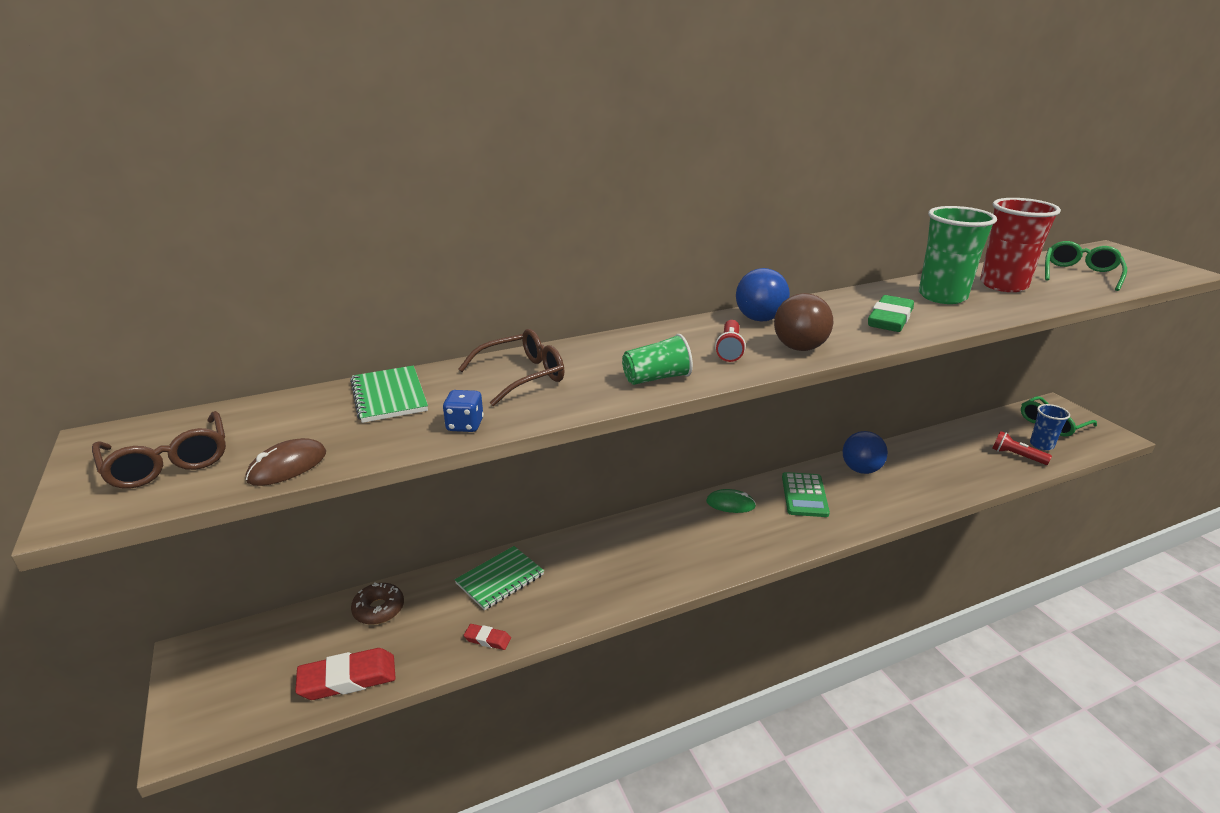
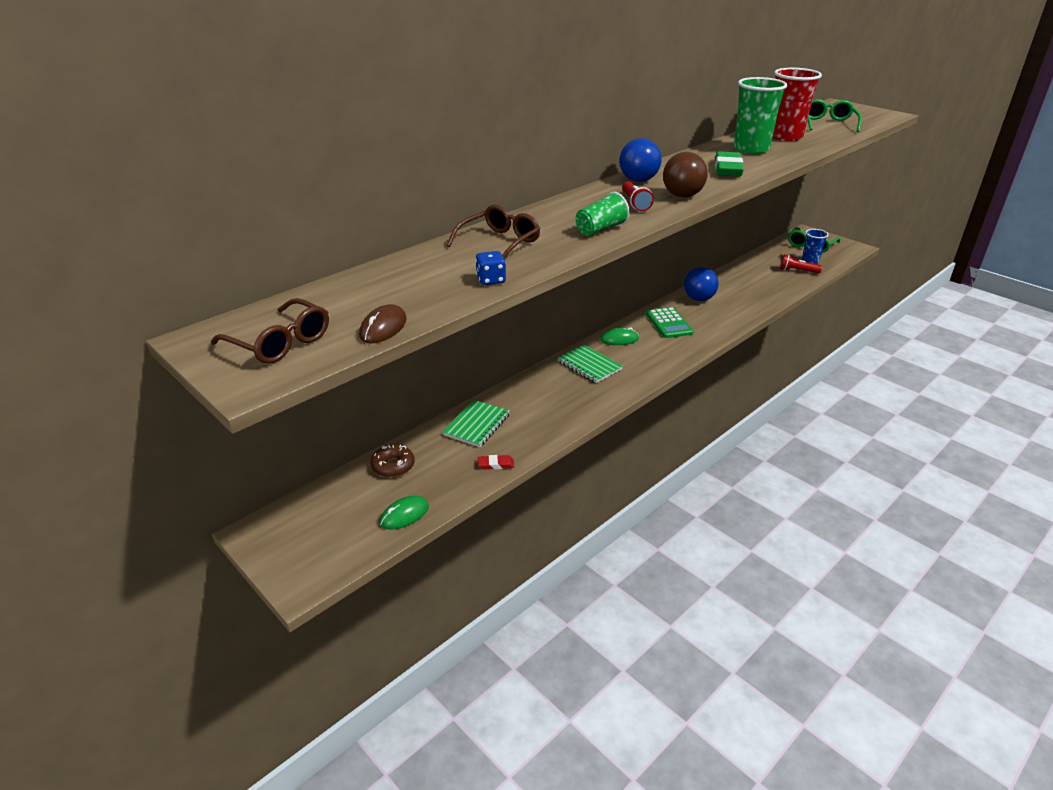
camera: 20 degrees left, 5 degrees up
(348, 679) = (404, 515): red eraser -> green mouse
(389, 396) = (409, 271): green notebook -> green notebook (589, 365)

